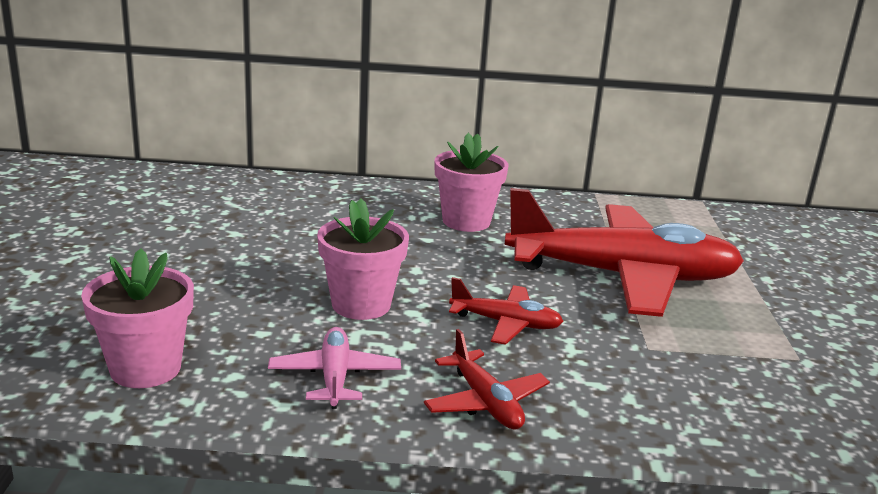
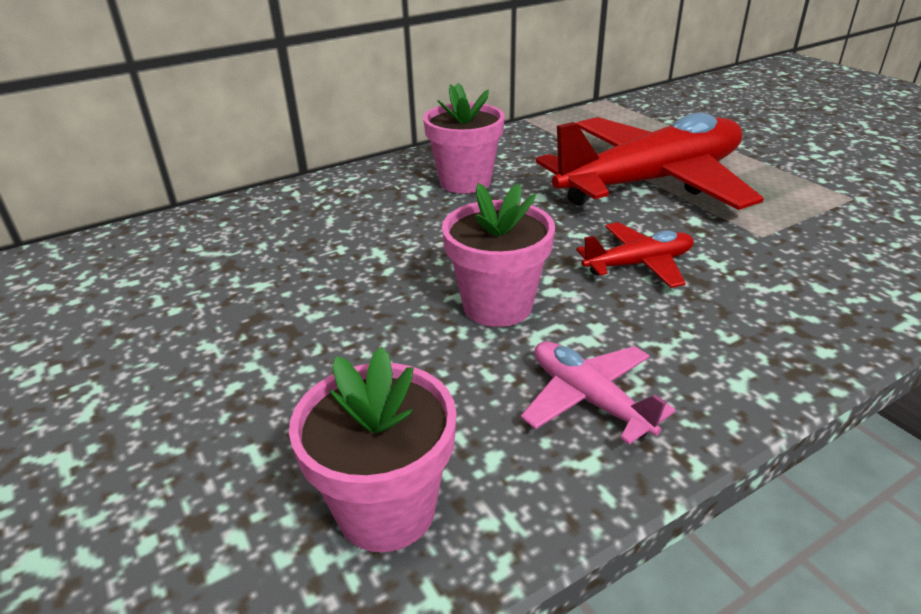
camera: 30 degrees left, 10 degrees up
(485, 402) = (741, 351): red plane -> none

